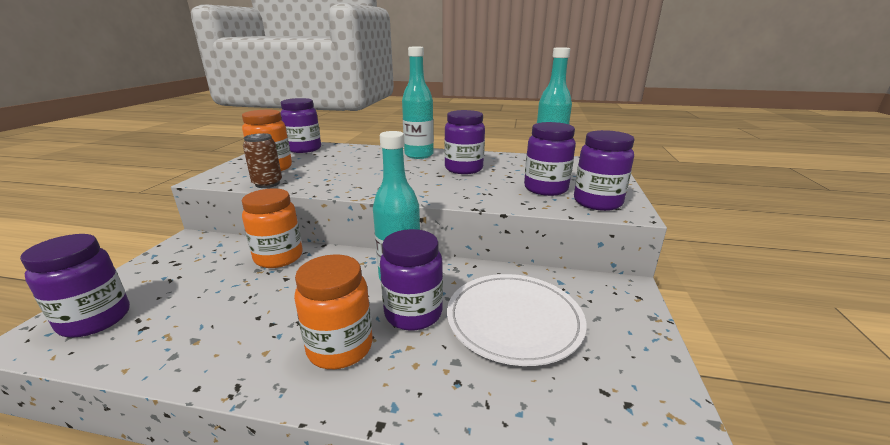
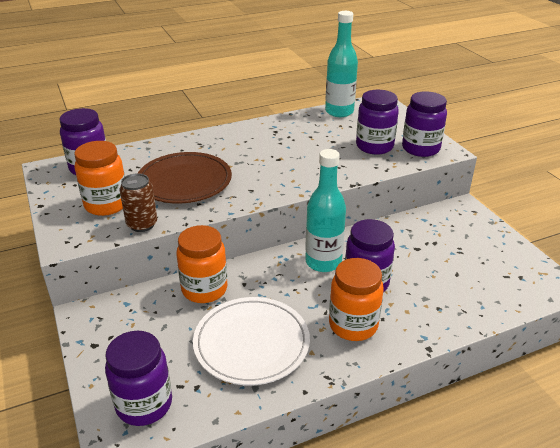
camera: 35 degrees left, 10 degrees up
(344, 169) = (184, 181): none -> brown plate
(419, 155) = (223, 139): turquoise bottle -> none
(463, 169) = (287, 144): purple jar -> none
(514, 320) = (427, 258): white plate -> white plate (251, 343)

